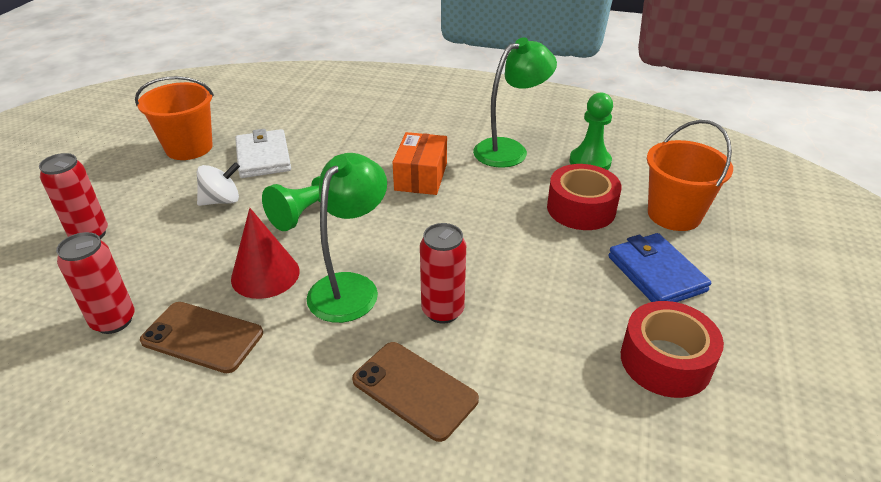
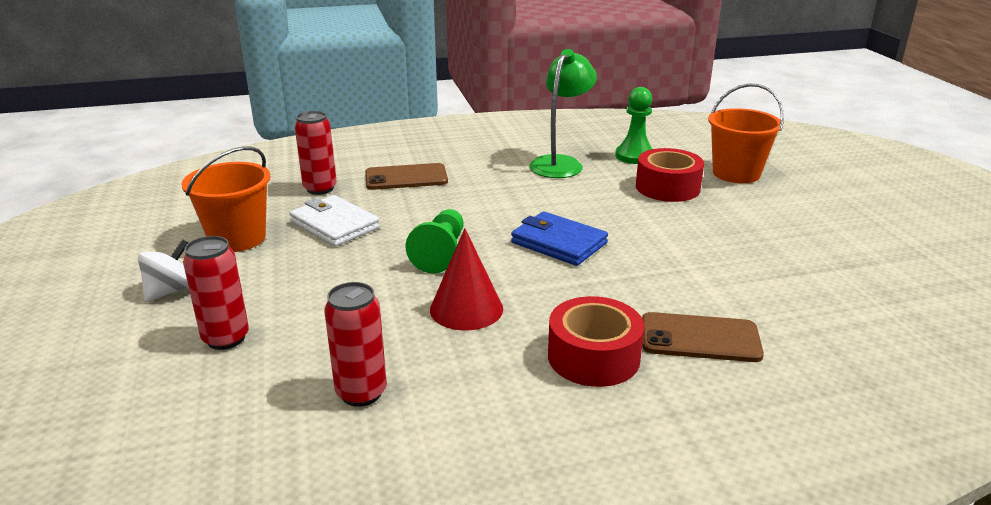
camera: 30 degrees left, 10 degrees down
(202, 337) = (471, 371): brown phone -> brown phone (406, 178)
(221, 201) = (339, 269): white spinning top -> white spinning top (170, 291)
(351, 287) = (556, 292): green lamp -> none
(421, 177) = (510, 200): orange box -> none
(442, 311) = (652, 283): red can -> red can (320, 189)
(656, 274) = (770, 212): blue wallet -> blue wallet (558, 243)
(665, 361) = (839, 259): red tape -> red tape (593, 357)

